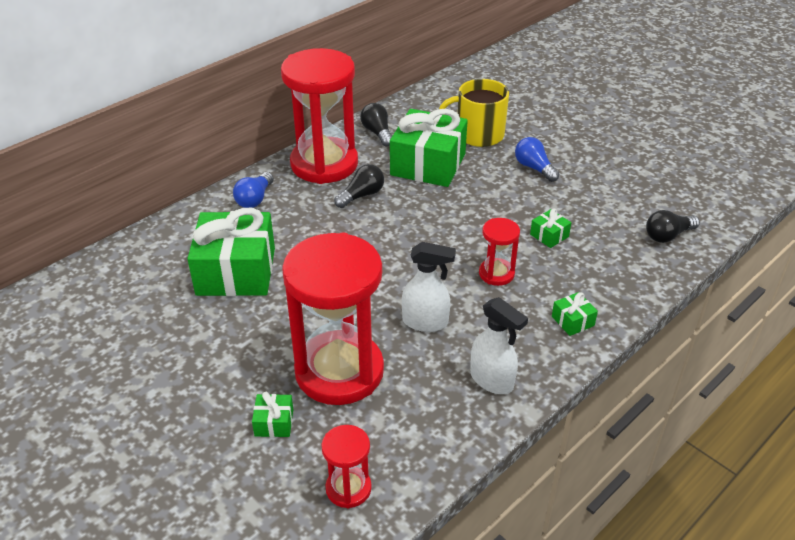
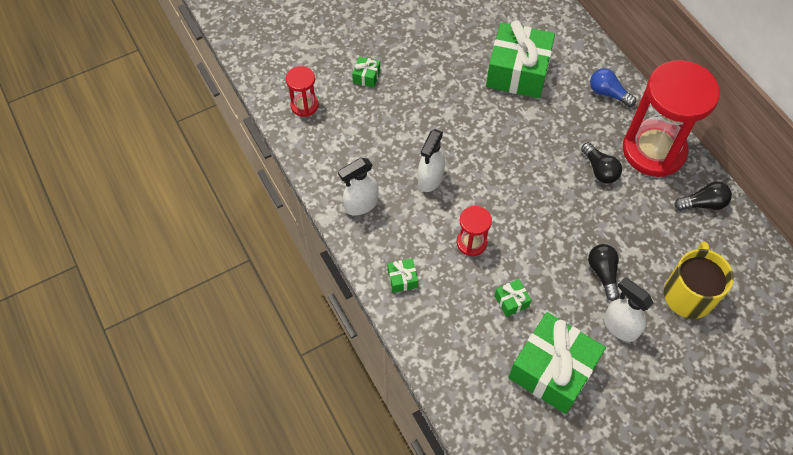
camera: 105 degrees right, 20 degrees up
(339, 371) = (398, 117): red hourglass -> none
(428, 164) = (640, 233): green gift -> green gift (552, 370)
(534, 168) = (620, 326): blue light bulb -> white spray bottle
(668, 236) = (488, 405): black light bulb -> black light bulb (603, 273)

